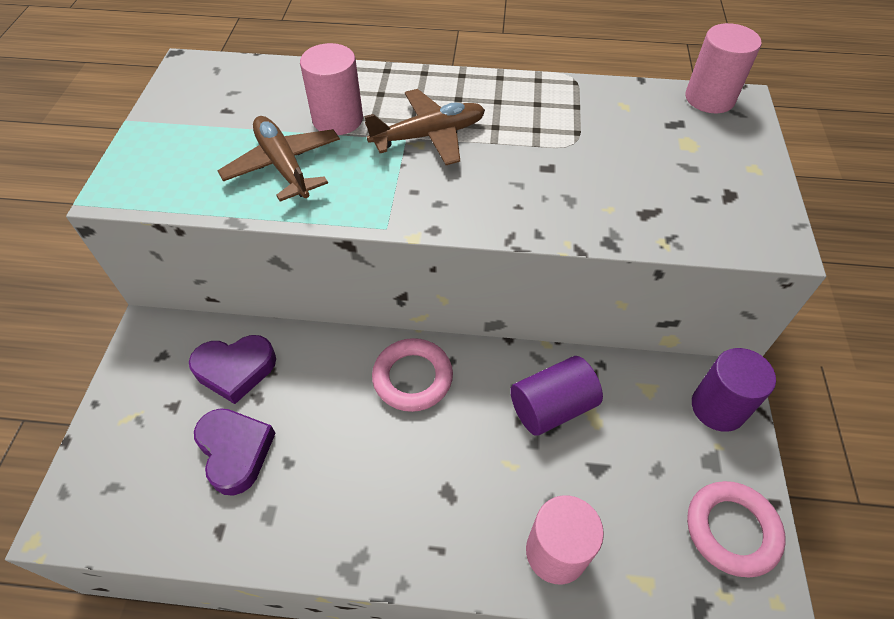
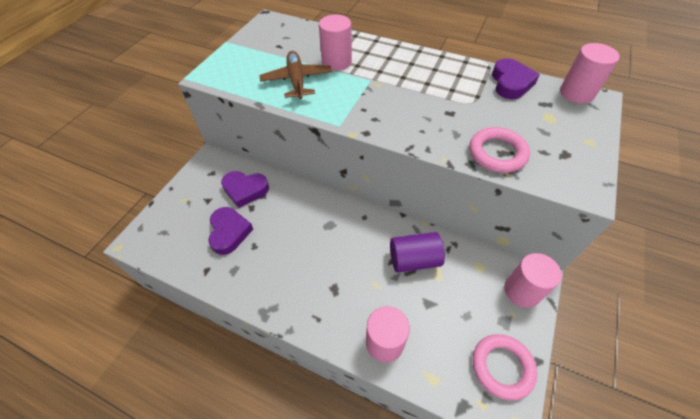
camera: 20 degrees right, 0 degrees up
(412, 378) = (338, 220): pink ring -> pink ring (497, 153)
(429, 135) = (385, 80): brown plane -> none
(615, 101) = (511, 83): none -> purple heart
(718, 407) = (522, 291): purple cylinder -> pink cylinder

